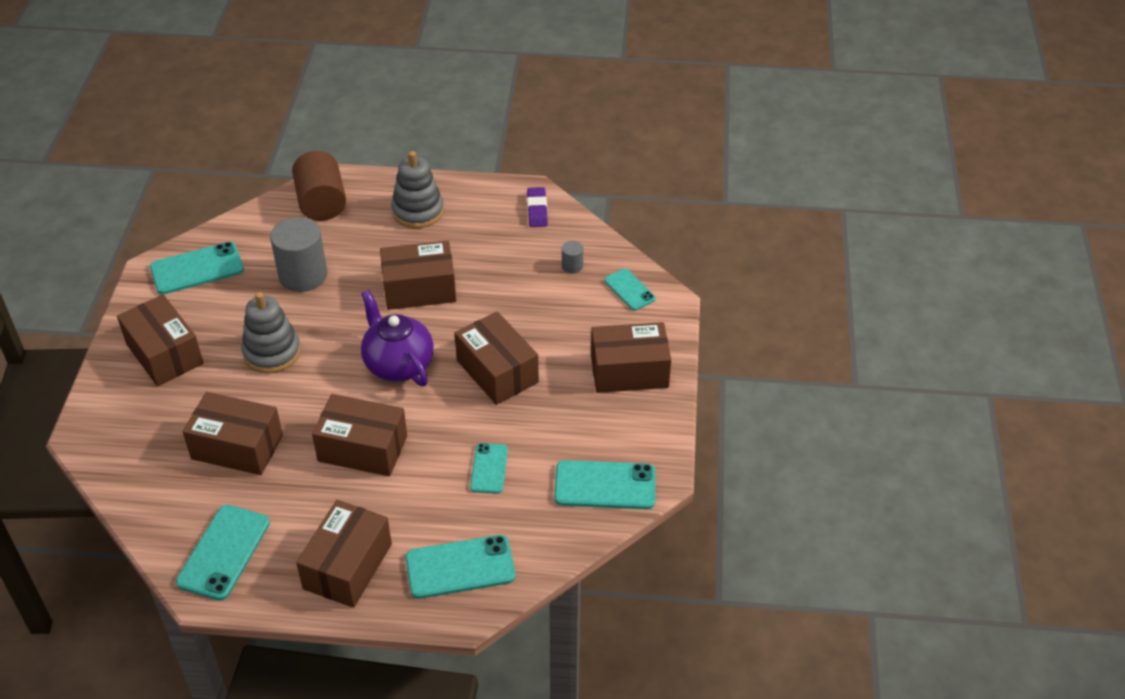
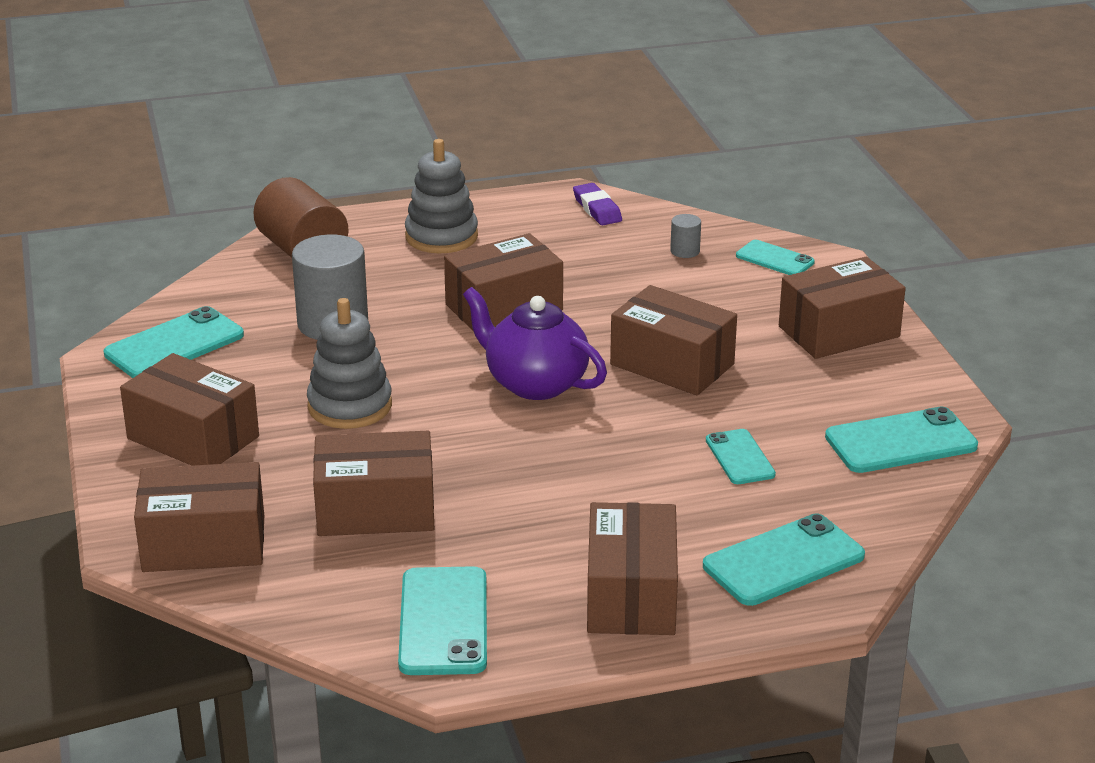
camera: 20 degrees left, 15 degrees down
(363, 448) = (554, 474): brown box -> brown box (204, 543)

